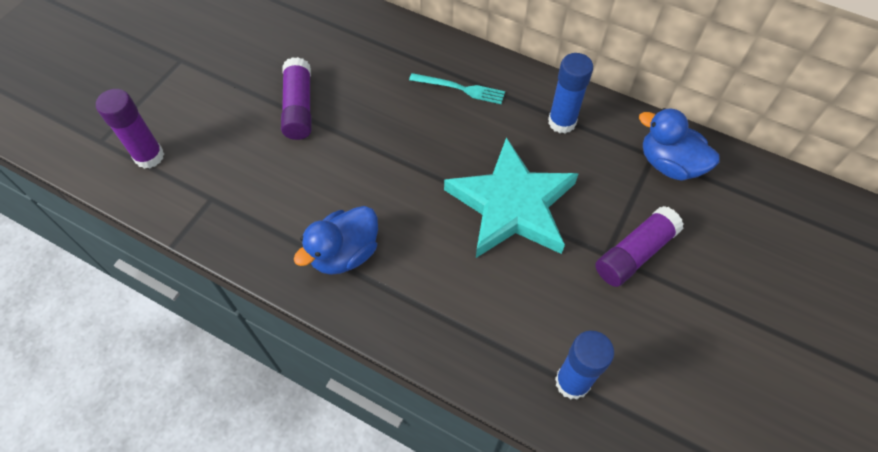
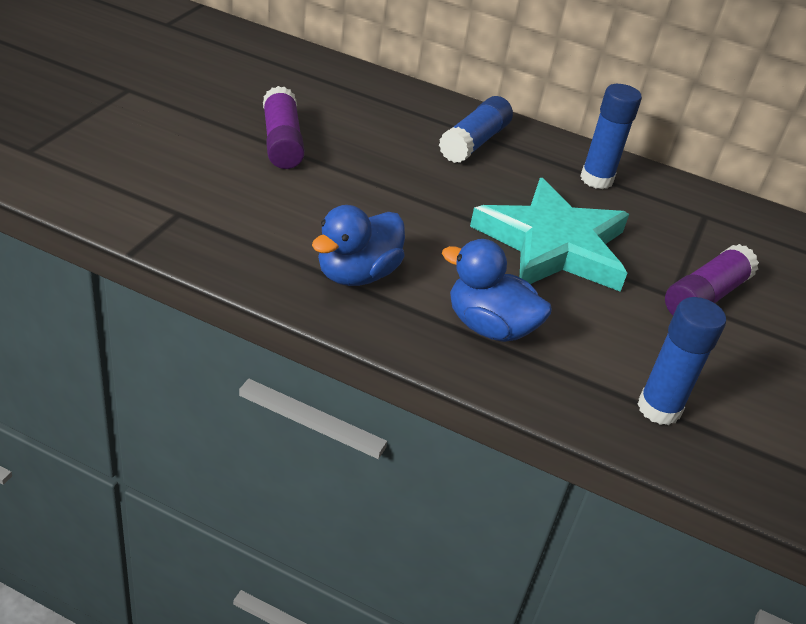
camera: 10 degrees left, 20 degrees down
(149, 156) = (94, 169): purple glue stick -> none
(460, 89) = (474, 142): turquoise fork -> blue glue stick
(669, 164) = (725, 223): blue duck -> blue duck (489, 327)

